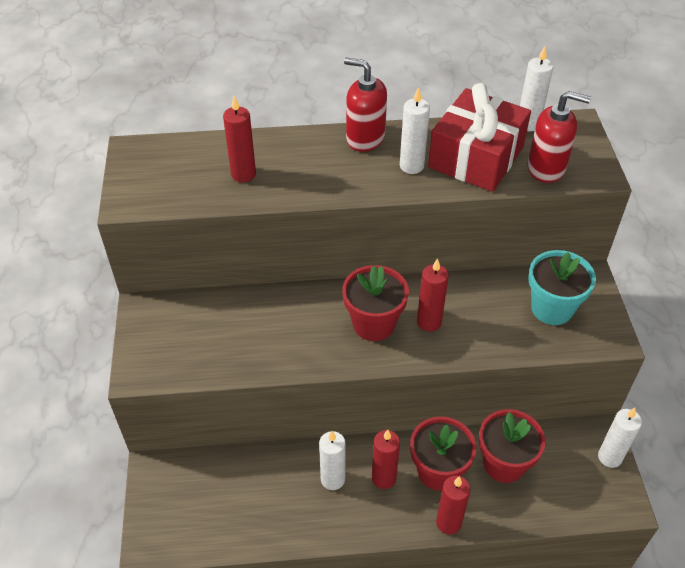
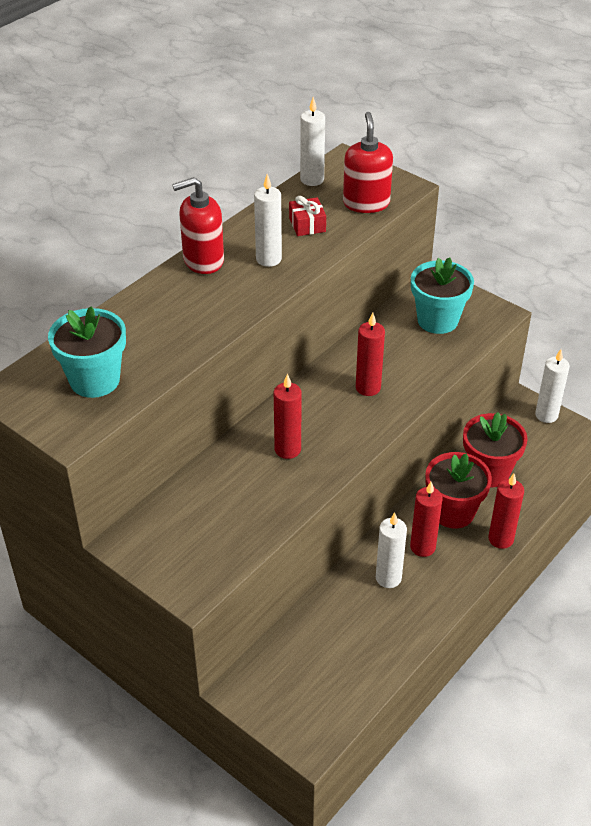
camera: 45 degrees left, 5 degrees down
(187, 177) = (94, 380): none -> turquoise flower pot
(243, 174) = (141, 347): red candle -> red candle (287, 449)
(373, 324) = (330, 417): red flower pot -> none
(476, 157) = (307, 225): red gift -> red gift, size x0.41
(546, 168) = (366, 203): red soap dispenser -> red soap dispenser turned 60 degrees counterclockwise

